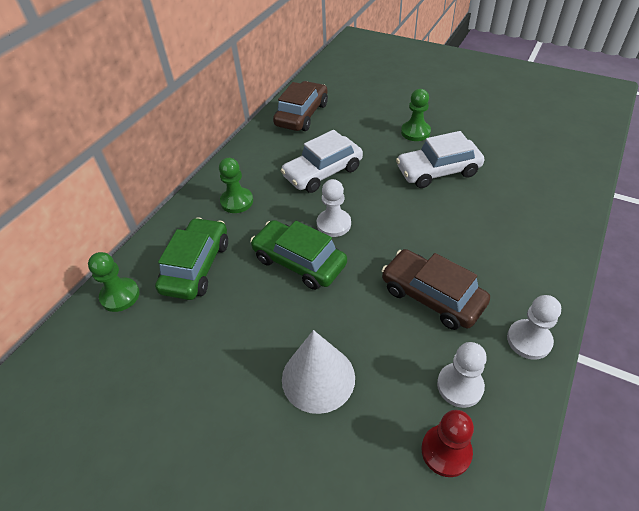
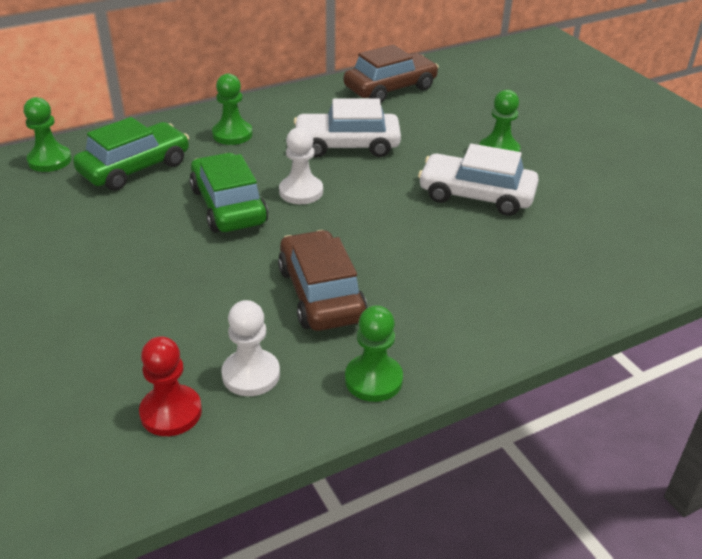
camera: 30 degrees right, 10 degrees down
(318, 378) = (132, 298): white cone -> none
(529, 340) = (373, 380): white pawn -> green pawn

